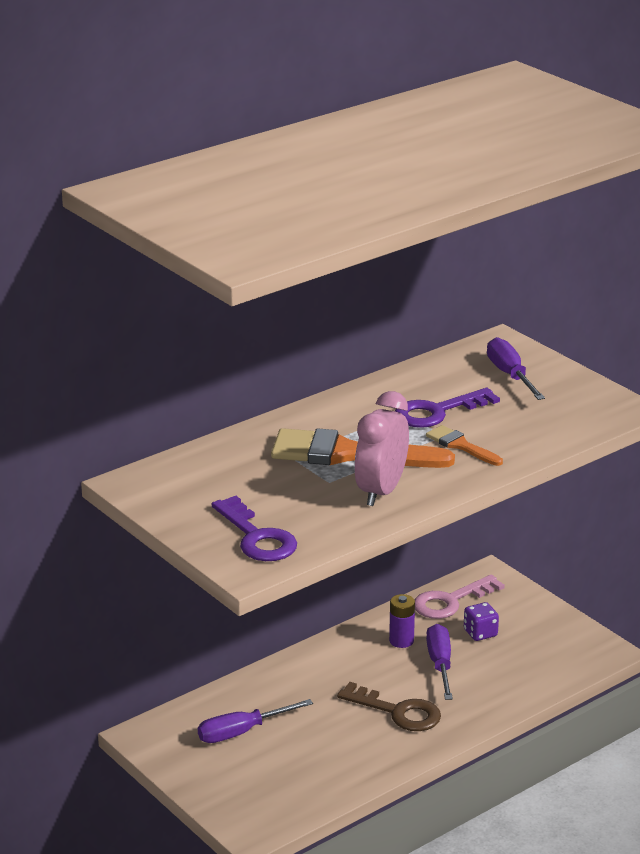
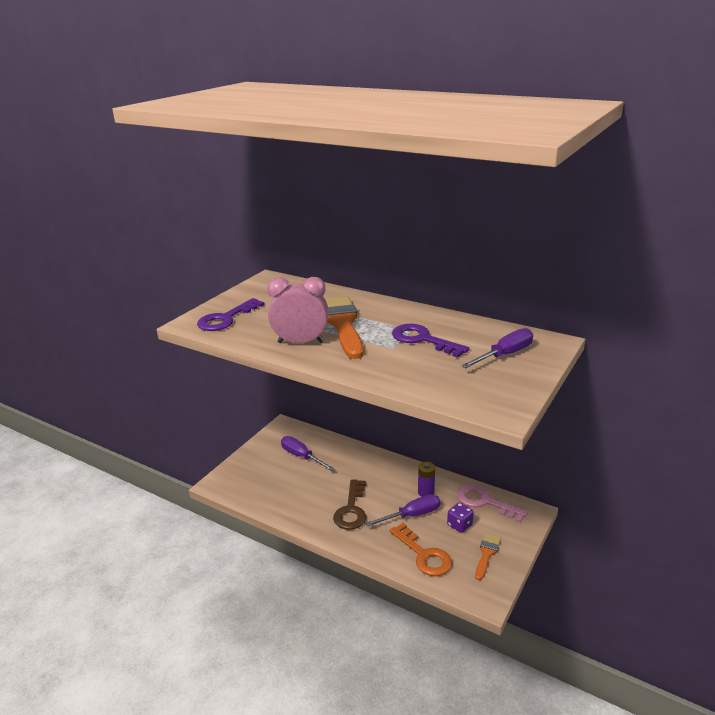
camera: 70 degrees right, 0 degrees up
(461, 445) = (382, 356): orange brush -> orange brush (487, 554)
(517, 675) = (424, 555): none -> orange key

